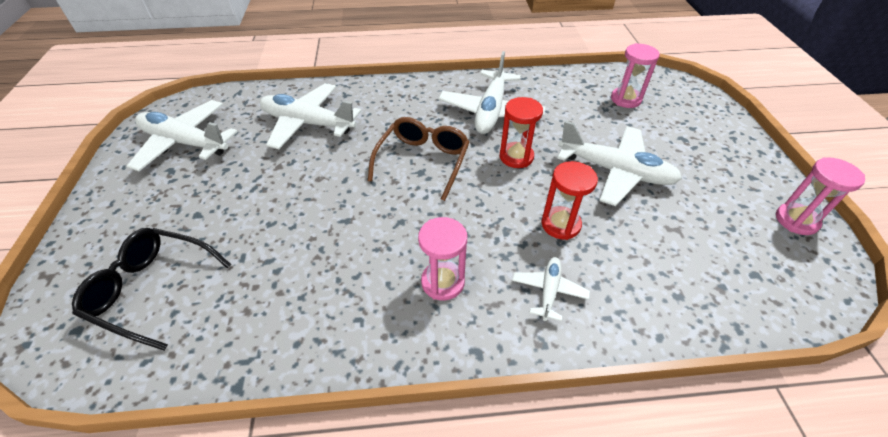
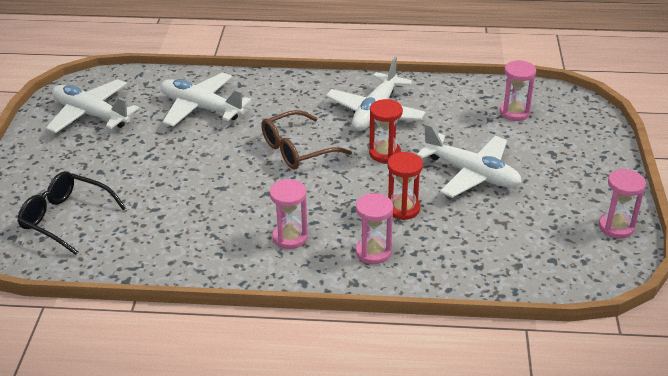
camera: 10 degrees right, 10 degrees down
(422, 162) = (298, 149): brown glasses -> brown glasses turned 150 degrees counterclockwise
(549, 291) = (373, 252): white plane -> pink hourglass

